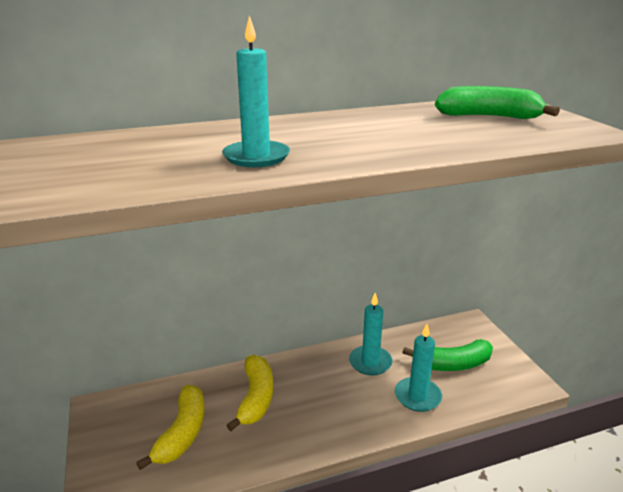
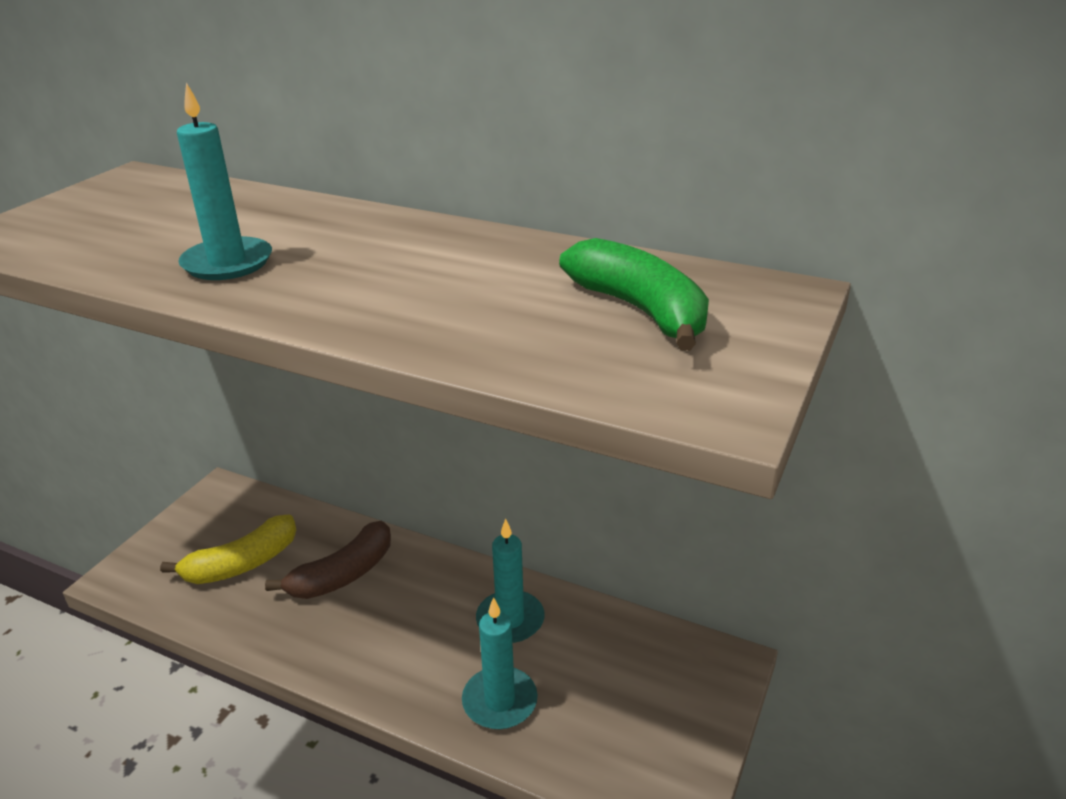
camera: 45 degrees right, 5 degrees up
(255, 398) = (343, 574): yellow banana -> brown banana
(452, 364) = (606, 696): green banana -> none

